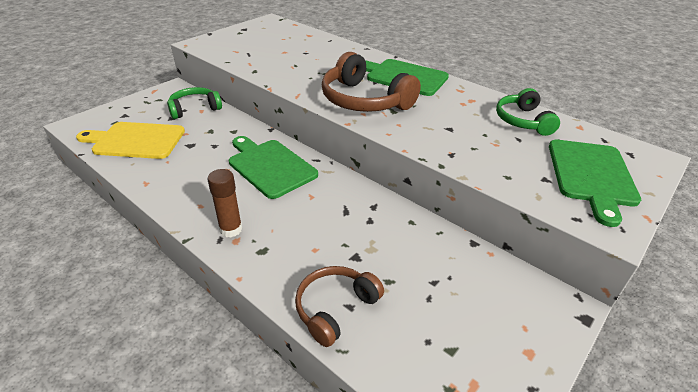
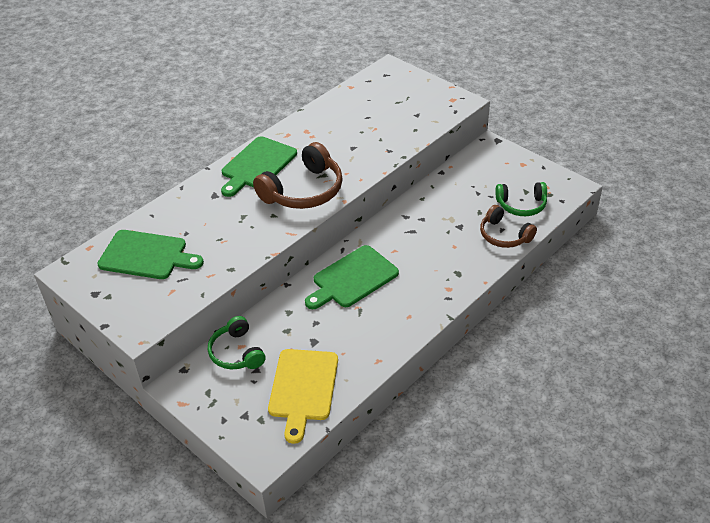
camera: 85 degrees left, 5 degrees up
(231, 229) = (437, 293): brown glue stick -> none
(523, 121) = (342, 110): green headphones -> green headphones (521, 205)
(591, 175) = (412, 96): green cutting board -> green cutting board (146, 255)

